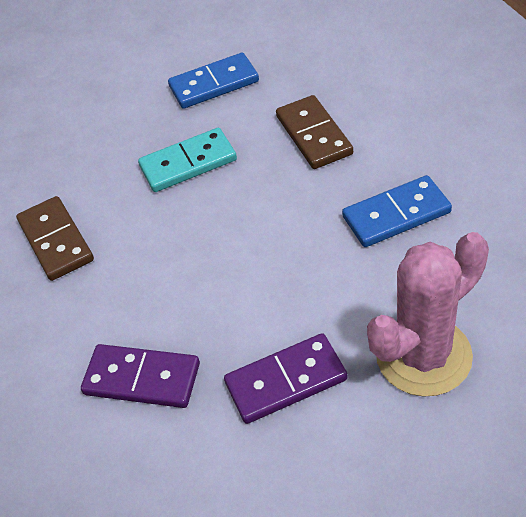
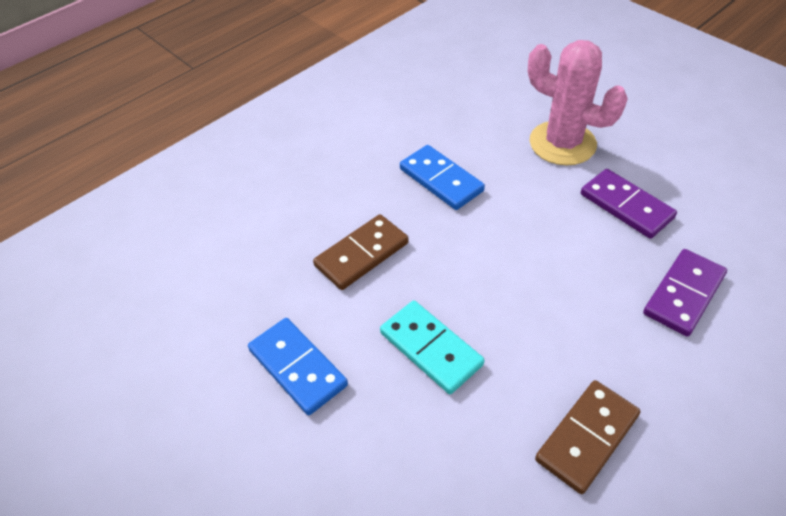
camera: 115 degrees left, 0 degrees up
(142, 378) = (683, 294): purple domino -> purple domino turned 45 degrees clockwise

